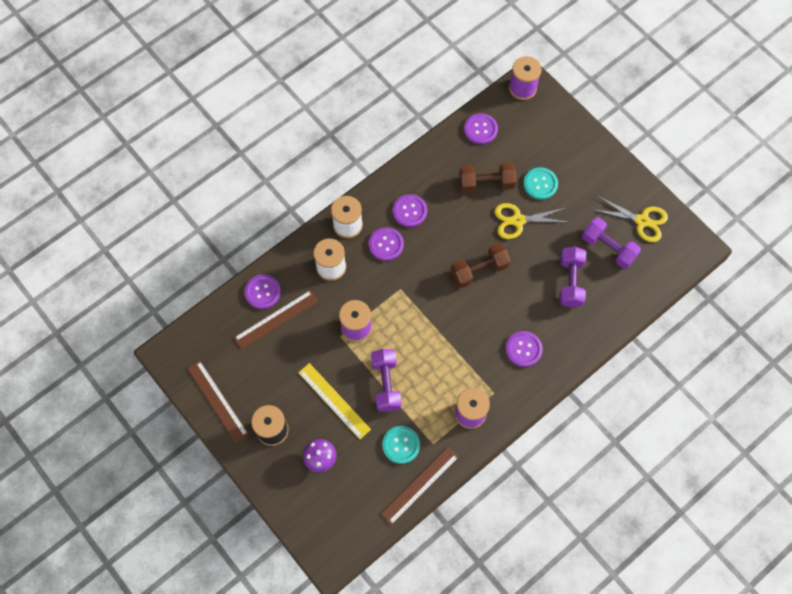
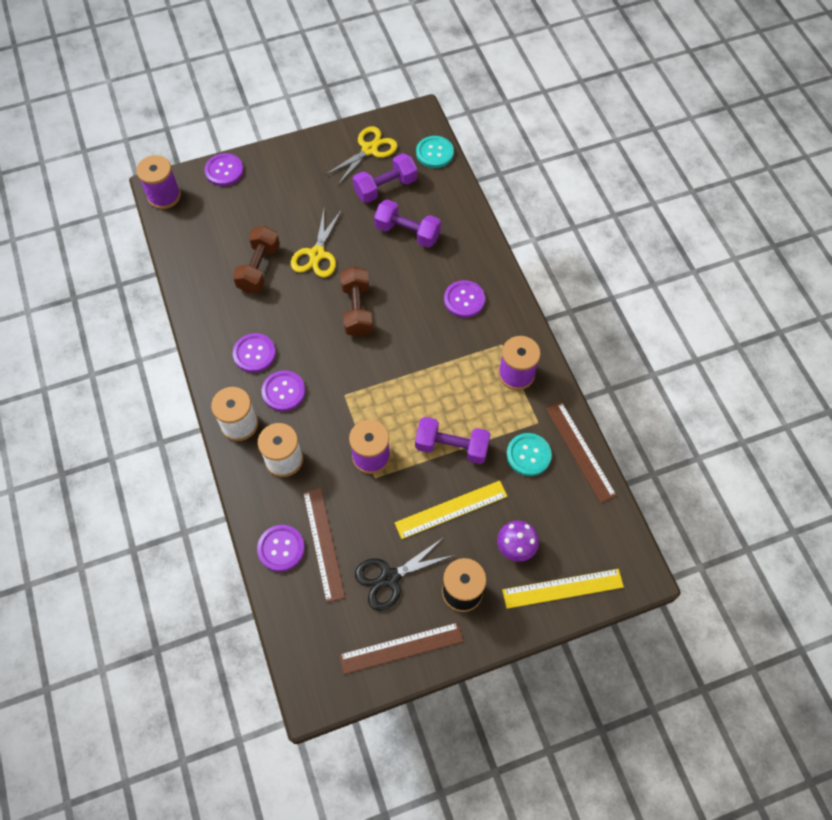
camera: 70 degrees left, 5 degrees down
(266, 375) = (389, 578): none -> black scissors
(299, 504) = (563, 588): none -> yellow ruler
(480, 129) = (191, 251): purple button -> purple button (224, 171)
(540, 184) = (285, 220): turquoise button -> turquoise button (434, 153)

